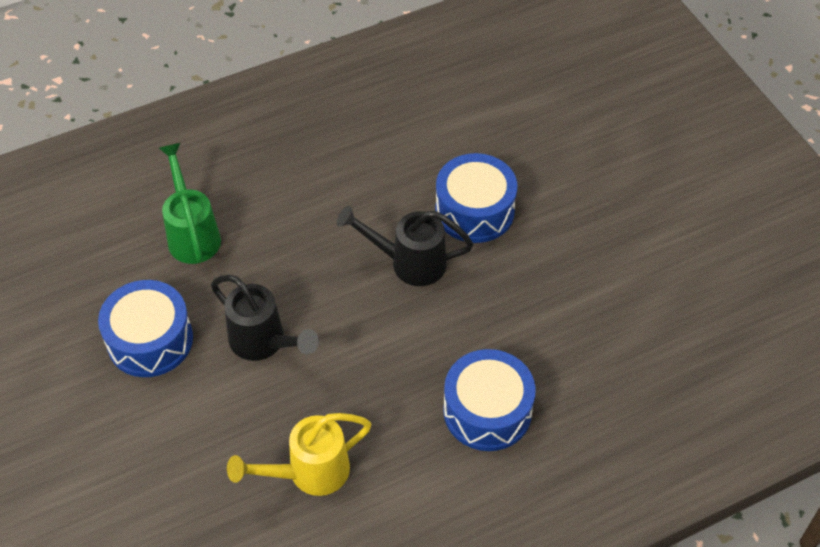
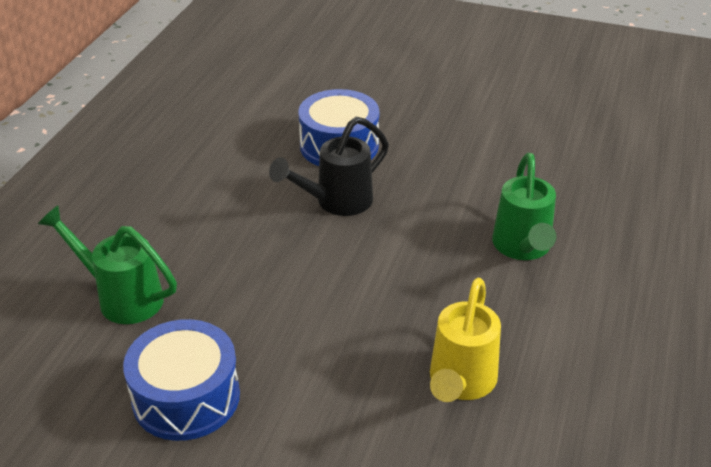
camera: 45 degrees left, 15 degrees down
(264, 343) = (295, 326): black watering can -> none
(487, 411) = (522, 248): blue drum -> green watering can

